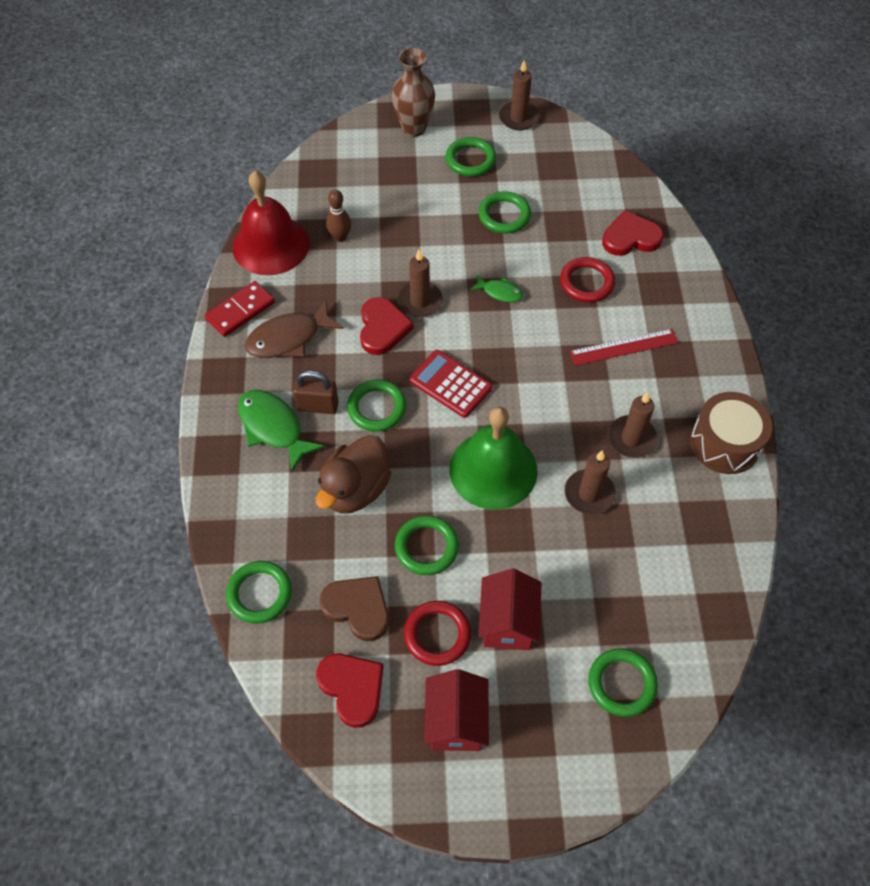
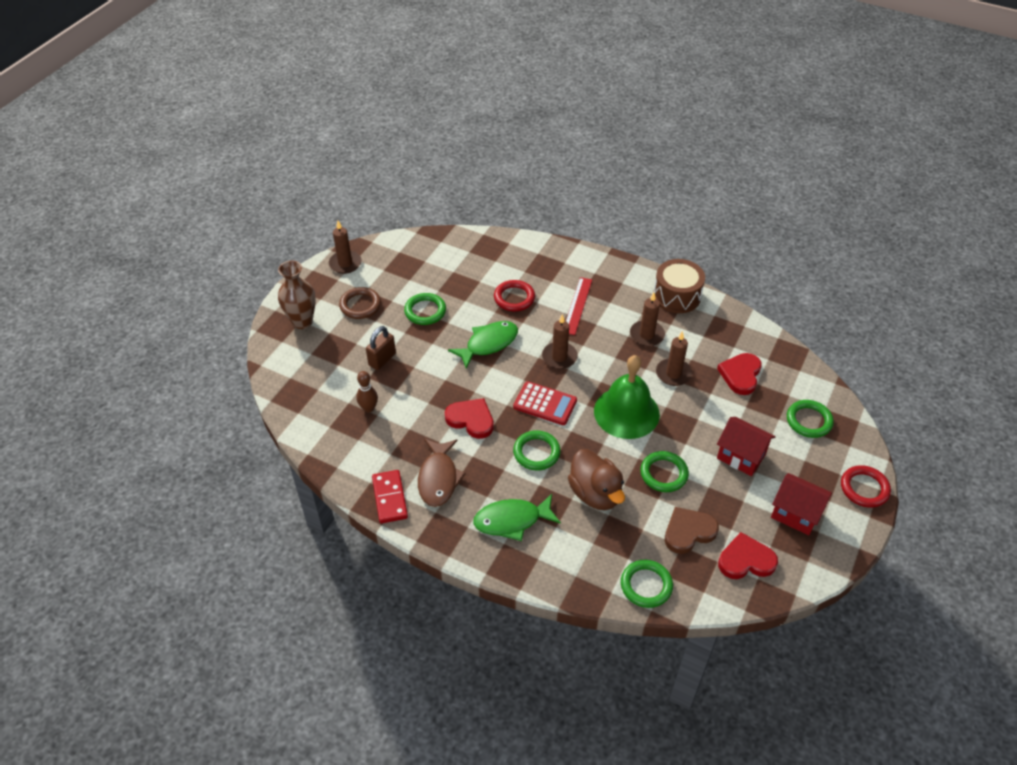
camera: 60 degrees left, 10 degrees down
(270, 245) = (341, 453): red bell -> none
(318, 406) = (511, 486): brown padlock -> brown padlock (382, 359)
(420, 301) = (463, 389): brown candle -> brown candle (559, 357)
(437, 634) = (730, 496): red ring -> red ring (864, 488)
(450, 384) = (545, 404): red calculator -> red calculator turned 135 degrees counterclockwise
(470, 160) = (360, 305): green ring -> brown ring
(499, 292) = (488, 344): green fish -> green fish, size x1.79
(630, 238) = (495, 260): red heart -> red heart (740, 375)

